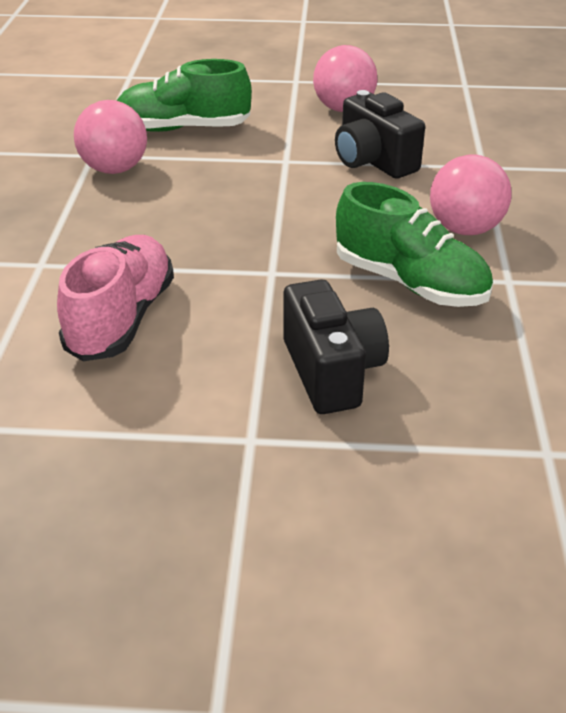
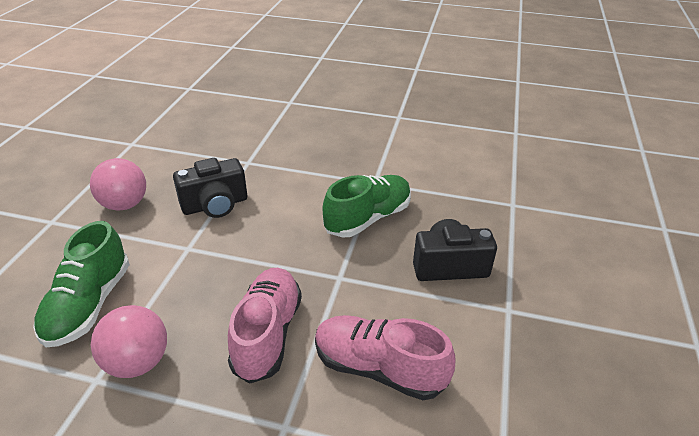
camera: 80 degrees left, 0 degrees up
(163, 234) = (267, 334): none -> pink shoe
(465, 229) = (317, 185): pink ball -> none

